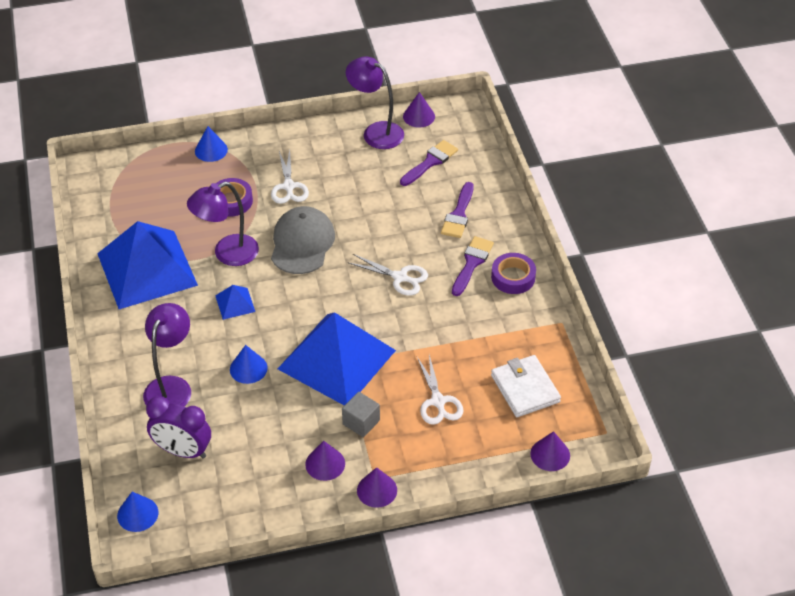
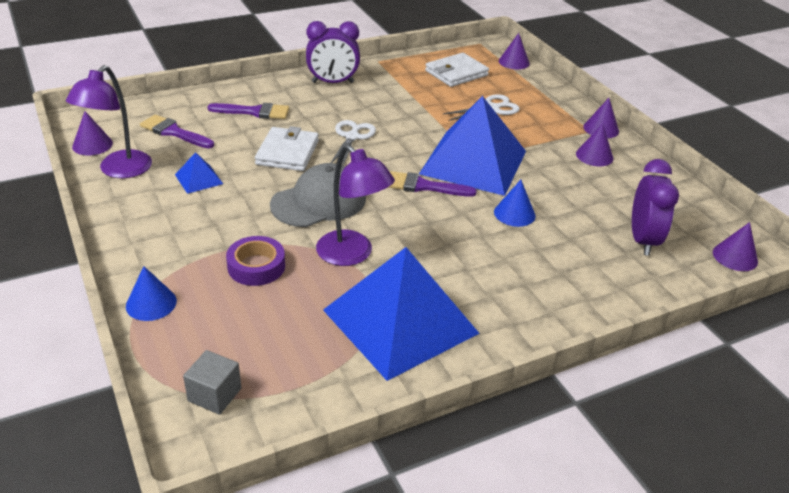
camera: 105 degrees left, 10 degrees down
(137, 514) = (735, 257): blue cone -> purple cone
(171, 386) = (569, 263): purple lamp -> none
(235, 303) = (429, 236): blue pyramid -> blue pyramid (199, 179)
(289, 187) = (223, 223): white scissors -> none
(302, 243) = (319, 201): grey cap -> grey cap turned 150 degrees clockwise
(361, 422) = (538, 142): grey cube -> grey cube (214, 395)
(382, 231) = (287, 152): none -> white wallet
(471, 263) = (321, 102): purple brush -> purple brush (424, 186)
(513, 277) = (333, 82): purple tape -> purple clock

